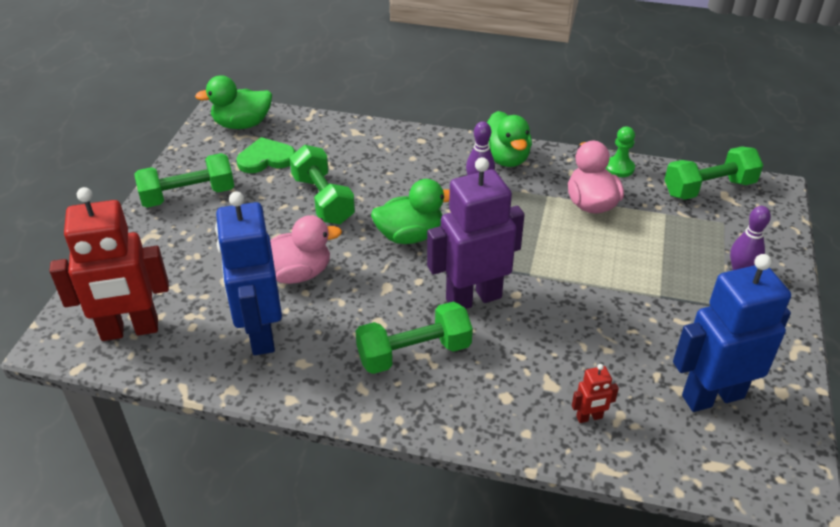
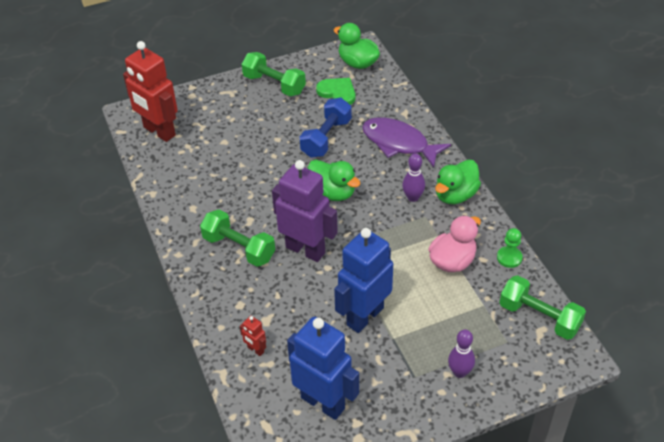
camera: 55 degrees right, 5 degrees up
(260, 334) = (198, 179): blue robot -> blue robot (364, 316)
(297, 274) = (255, 165): pink duck -> none
(323, 199) = (326, 138): green dumbbell -> blue dumbbell
(393, 156) = (398, 143): none -> purple fish

